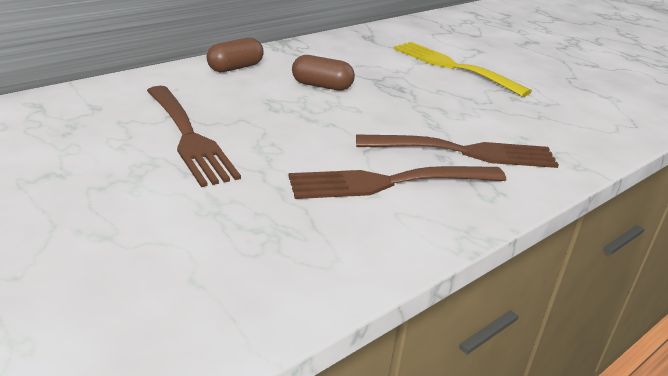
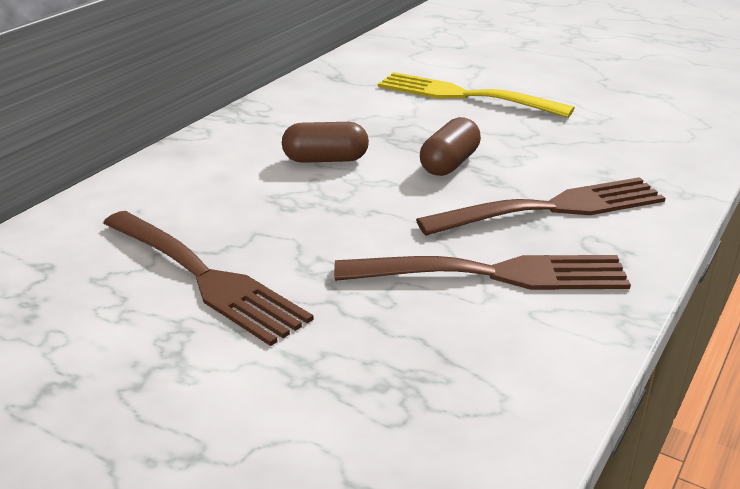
camera: 15 degrees left, 0 degrees up
(235, 68) = (197, 160): brown capsule -> brown capsule (449, 164)
(388, 183) = (494, 274): brown fork -> brown fork turned 150 degrees counterclockwise

